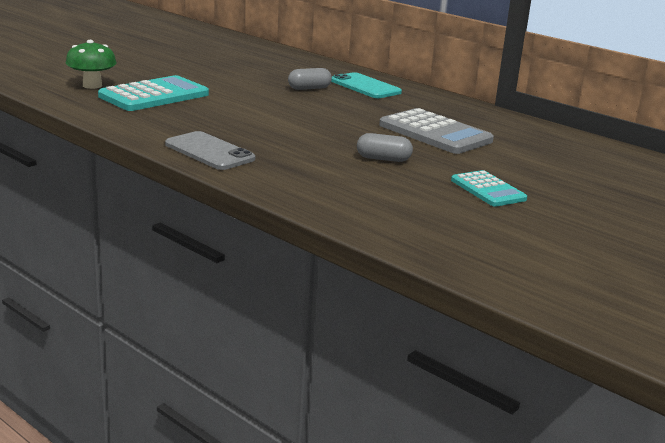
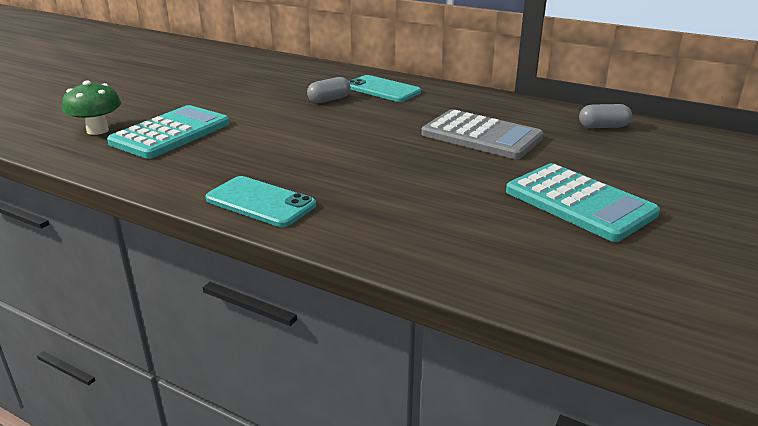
camera: 10 degrees left, 5 degrees up
(209, 152) = (260, 202): grey phone -> turquoise phone
(383, 159) = (450, 179): grey capsule -> grey capsule (603, 127)
(488, 190) = (579, 203): turquoise calculator -> turquoise calculator, size x1.66

